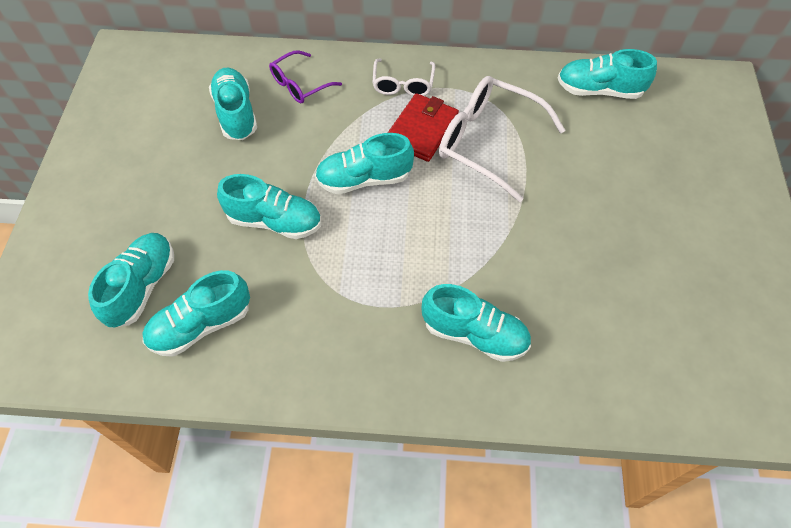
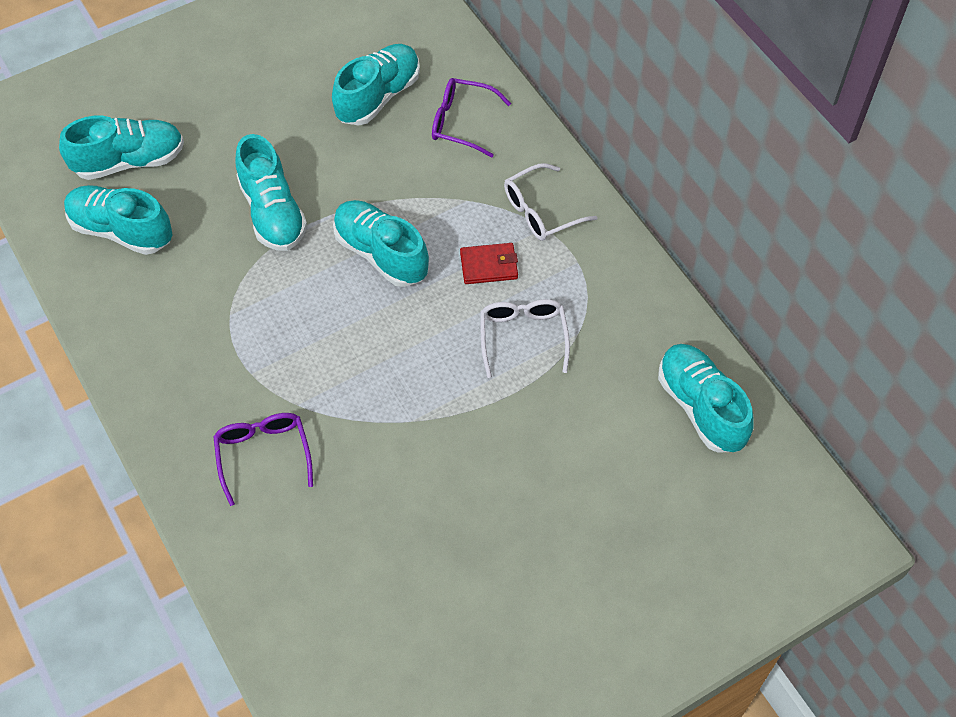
camera: 55 degrees right, 0 degrees up
(422, 130) = (489, 266): red wallet -> red wallet, size x0.61
(475, 334) = (263, 455): turquoise shoe -> purple glasses
(489, 142) = (523, 337): white glasses -> white glasses, size x0.57

